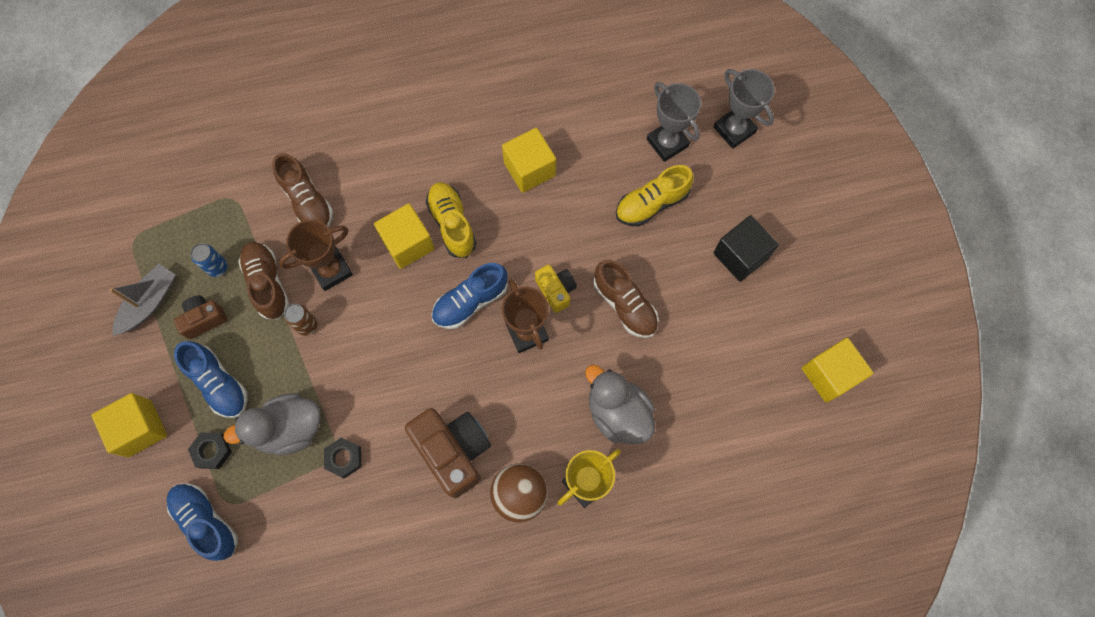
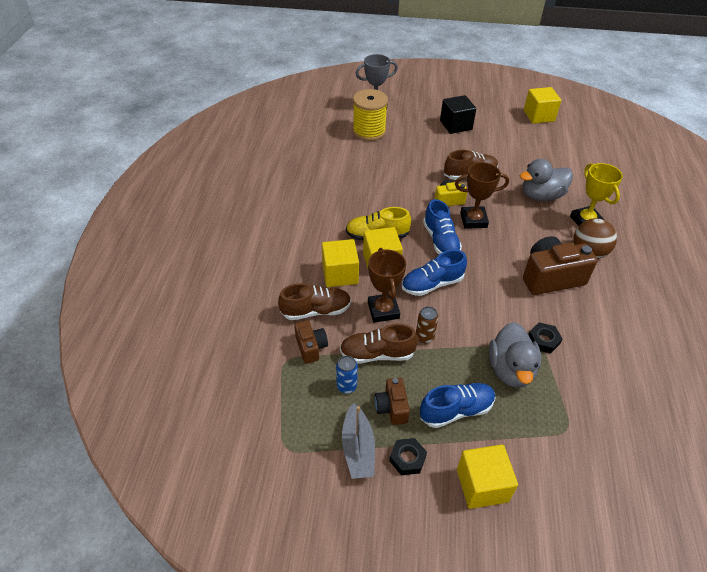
camera: 70 degrees left, 25 degrees down
(149, 303) = (358, 448): grey boat -> grey boat turned 150 degrees counterclockwise
(206, 521) = (582, 449): blue shoe -> blue shoe (432, 284)
(212, 451) = (517, 430): black nut -> black nut (407, 459)
(256, 215) = (311, 347): none -> brown camera
(529, 169) = (355, 189): yellow cube -> yellow cube (340, 274)
(651, 204) = (406, 147): yellow shoe -> none
(667, 143) = (369, 131): grey trophy -> yellow spool

